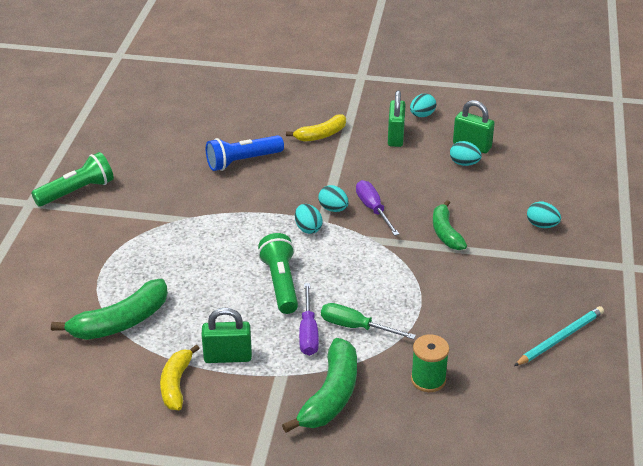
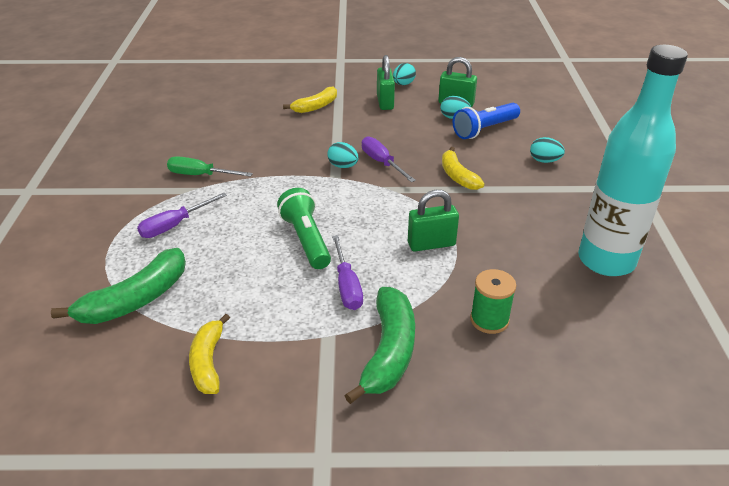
camera: 10 degrees left, 0 degrees up
(77, 191) = (78, 175): green flashlight -> none
(162, 254) = (175, 225): none -> purple screwdriver
(228, 357) = (263, 323): green padlock -> green padlock (431, 244)
(242, 161) = (245, 134): blue flashlight -> blue flashlight (484, 130)
(308, 228) = (322, 186): turquoise egg -> none
(356, 327) = (396, 274): green screwdriver -> green screwdriver (200, 175)
(445, 233) = (457, 176): green banana -> yellow banana
(560, 338) = (606, 261): turquoise pencil -> turquoise bottle

